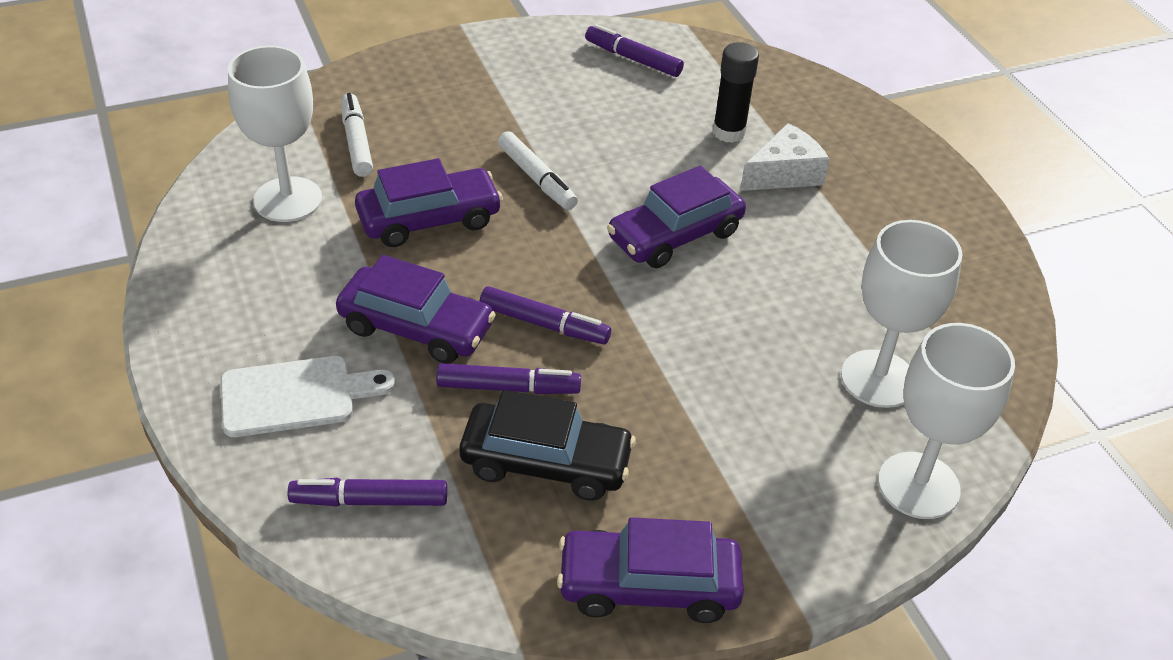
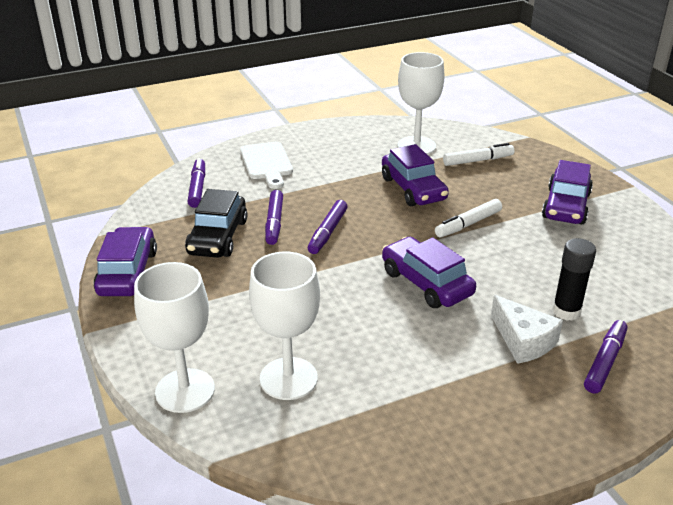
camera: 90 degrees right, 10 degrees down
(416, 327) = (319, 191): purple car -> purple car (566, 206)
(633, 59) = (641, 262): purple marker -> purple marker (604, 362)

